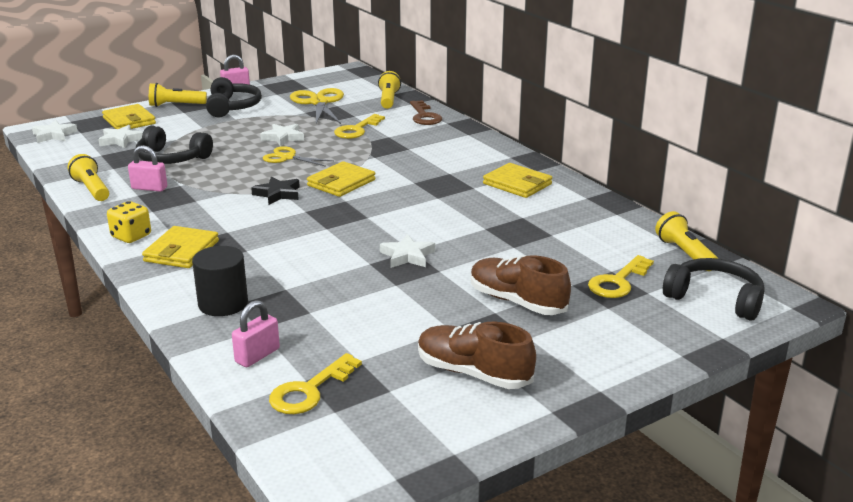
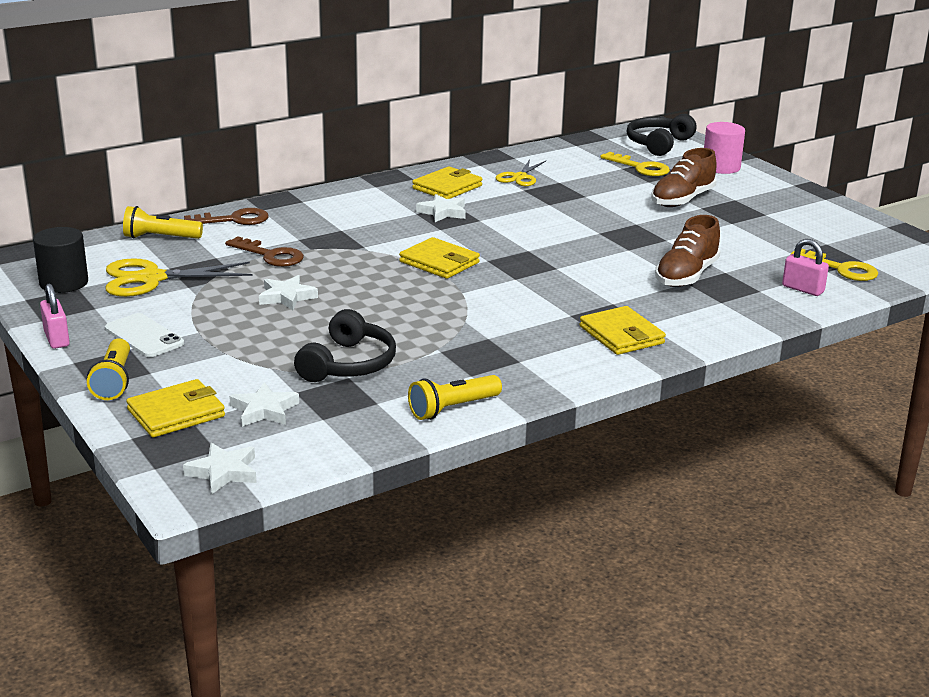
camera: 90 degrees left, 0 degrees up
(131, 236) = (590, 366): yellow dice -> none
(149, 188) = (450, 369): pink padlock -> none
(181, 251) = (621, 335): yellow wallet -> yellow wallet turned 45 degrees clockwise
(223, 304) = (724, 307): black cylinder -> black cylinder (64, 283)
(233, 107) = (144, 336): black headphones -> white phone
(278, 194) = (470, 293): black star -> none
(287, 157) = (358, 292): yellow scissors -> yellow scissors (519, 177)
(357, 130) = (270, 255): yellow key -> brown key
(407, 256) = (611, 234): white star -> white star (443, 212)
(473, 373) = (791, 218): brown shoe -> brown shoe (686, 276)
(646, 337) = (721, 167): none -> pink cylinder
(684, 253) = (587, 144): yellow flashlight -> none

